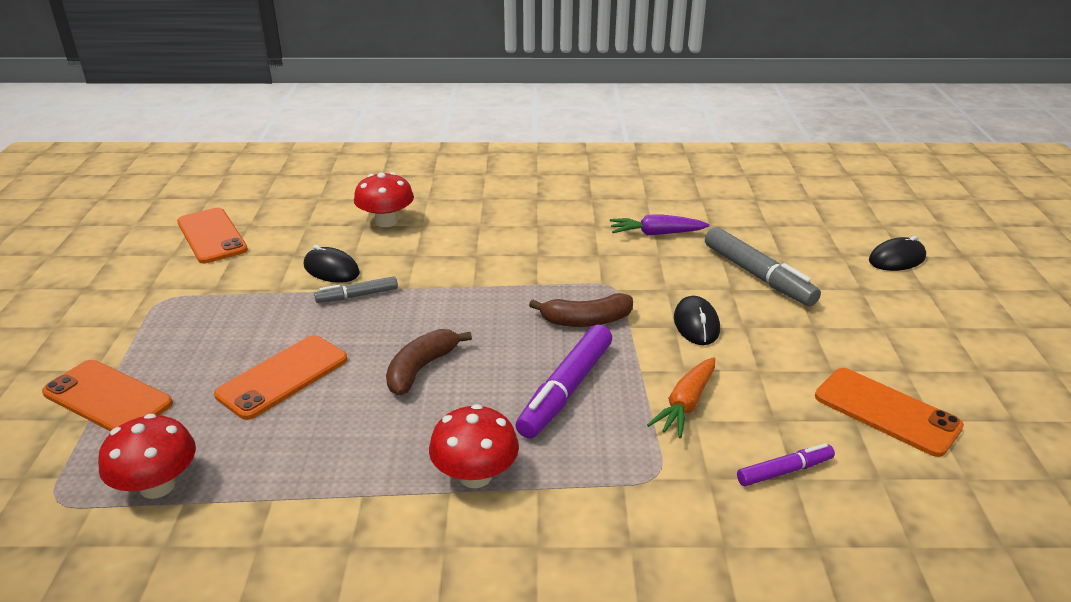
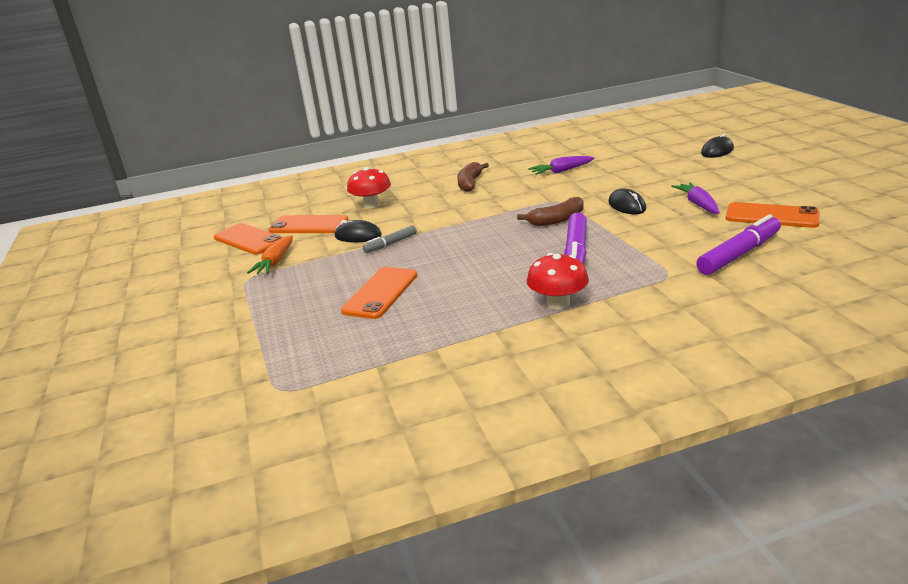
camera: 15 degrees left, 5 degrees down
(107, 398) = (262, 334): orange phone -> orange phone (309, 225)
(157, 486) = (348, 363): red mushroom -> none
(421, 369) = (472, 266): brown banana -> brown banana (470, 183)
(685, 404) = (655, 241): orange carrot -> orange carrot (275, 262)
(757, 275) = (642, 176): grey marker -> none
(784, 471) = (738, 254): purple marker -> purple marker, size x1.78
(796, 353) = (698, 204): none -> purple carrot

